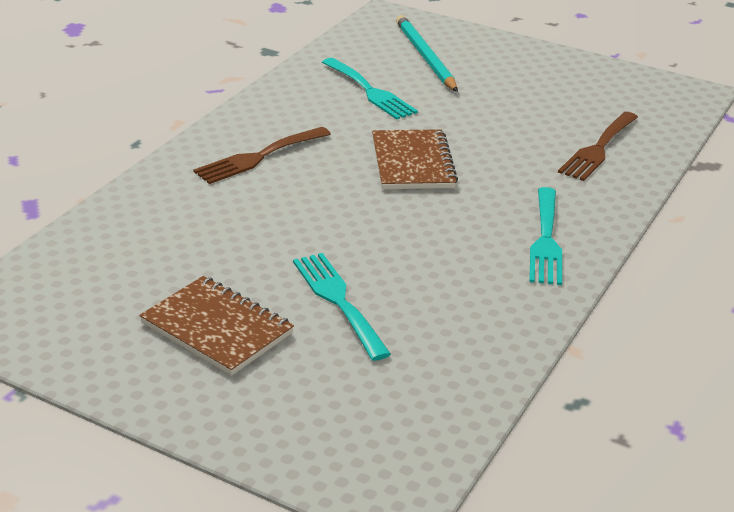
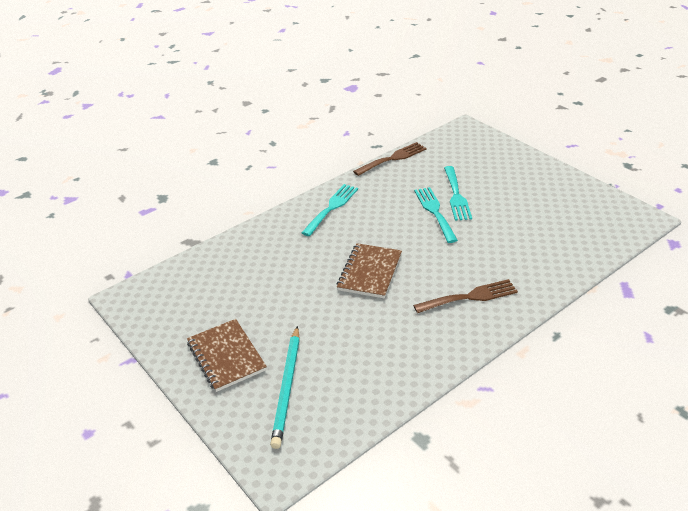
camera: 155 degrees left, 5 degrees up
(217, 328) = (519, 193): brown notebook -> brown notebook (226, 356)
(370, 91) = (359, 350): turquoise fork -> turquoise fork (434, 212)
(598, 149) = (244, 261): brown fork -> brown fork (393, 158)

